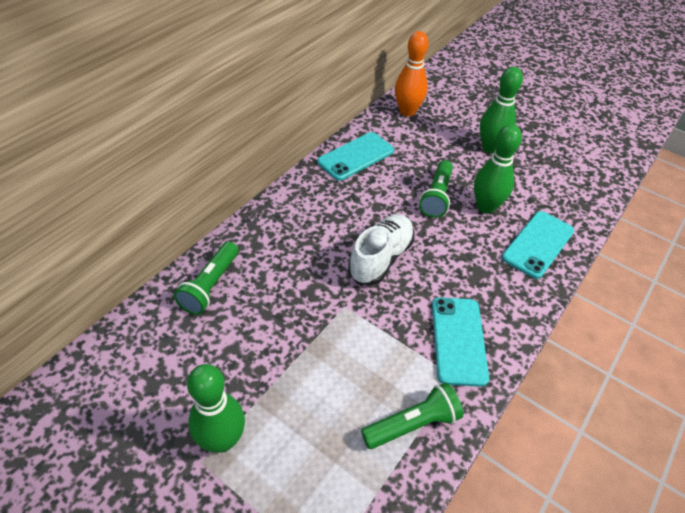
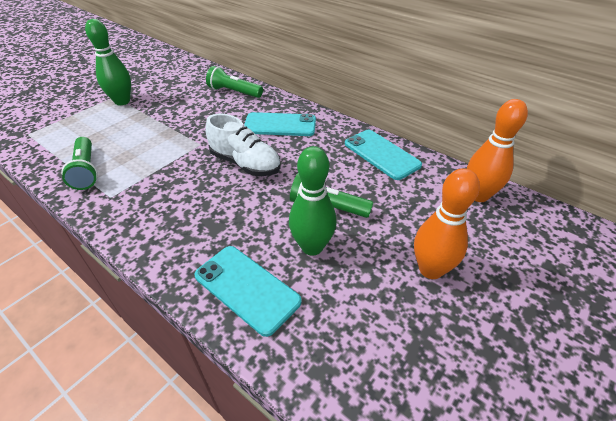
camera: 95 degrees right, 5 degrees down
(458, 340) = (143, 202): turquoise phone -> turquoise phone (280, 125)
(490, 148) = (430, 269): green bowling pin -> orange bowling pin

